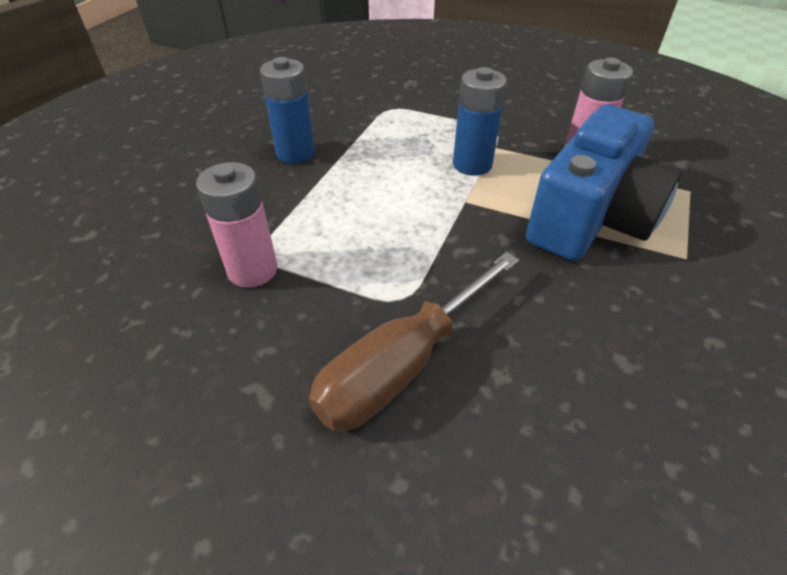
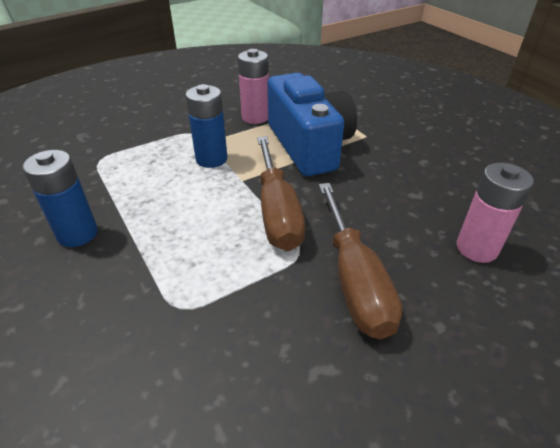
camera: 55 degrees left, 5 degrees down
(252, 270) = (191, 322): pink battery -> pink battery (476, 248)
(447, 249) = (277, 211): none -> brown screwdriver

